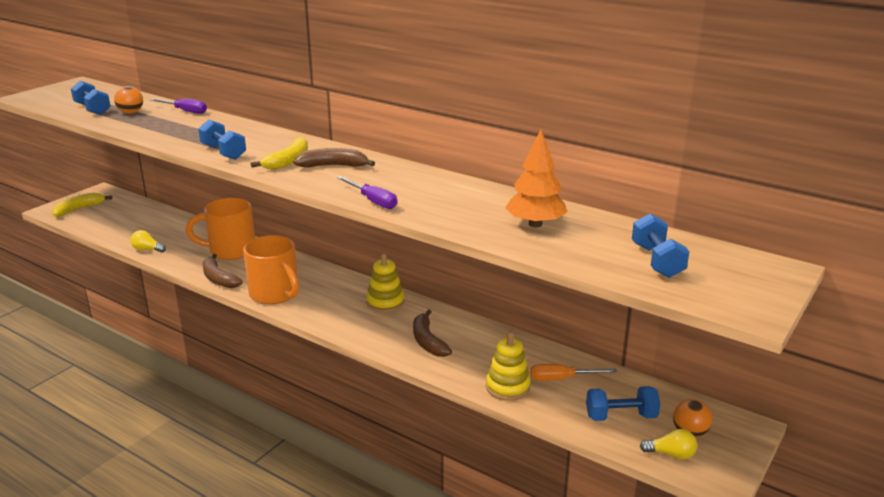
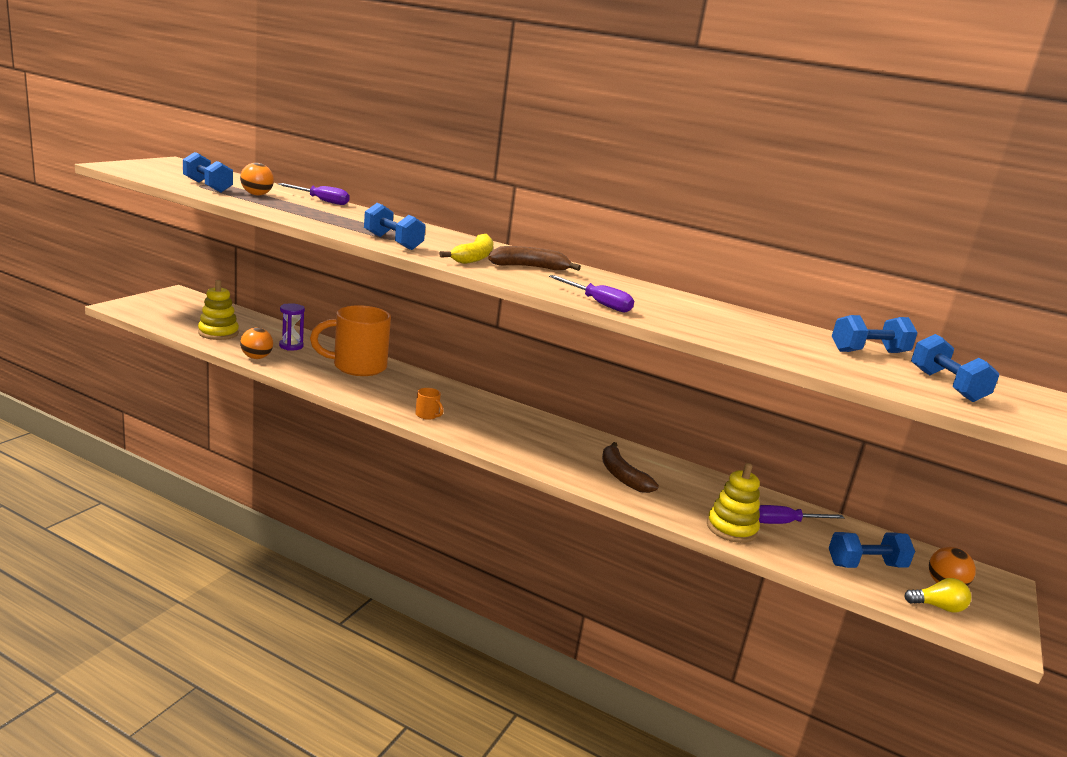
camera: 10 degrees left, 5 degrees down
(79, 209) = (157, 309): yellow banana -> none
(147, 249) = (256, 357): yellow light bulb -> orange ball
(180, 235) = (291, 346): none -> purple hourglass
(218, 279) = (354, 394): brown banana -> none
(275, 294) = (427, 415): orange mug -> orange mug, size x0.40
(385, 302) = (557, 433): yellow stacking toy -> yellow stacking toy (218, 333)
(535, 224) = (791, 341): orange tree -> none
(561, 379) = (785, 523): orange screwdriver -> purple screwdriver
(606, 229) = (868, 352): none -> blue dumbbell

